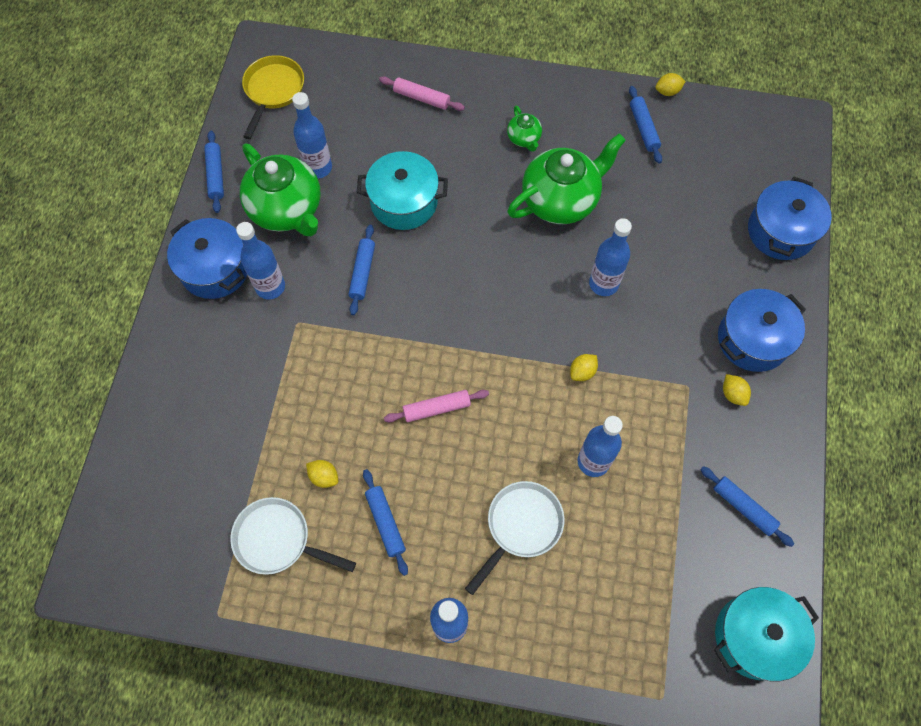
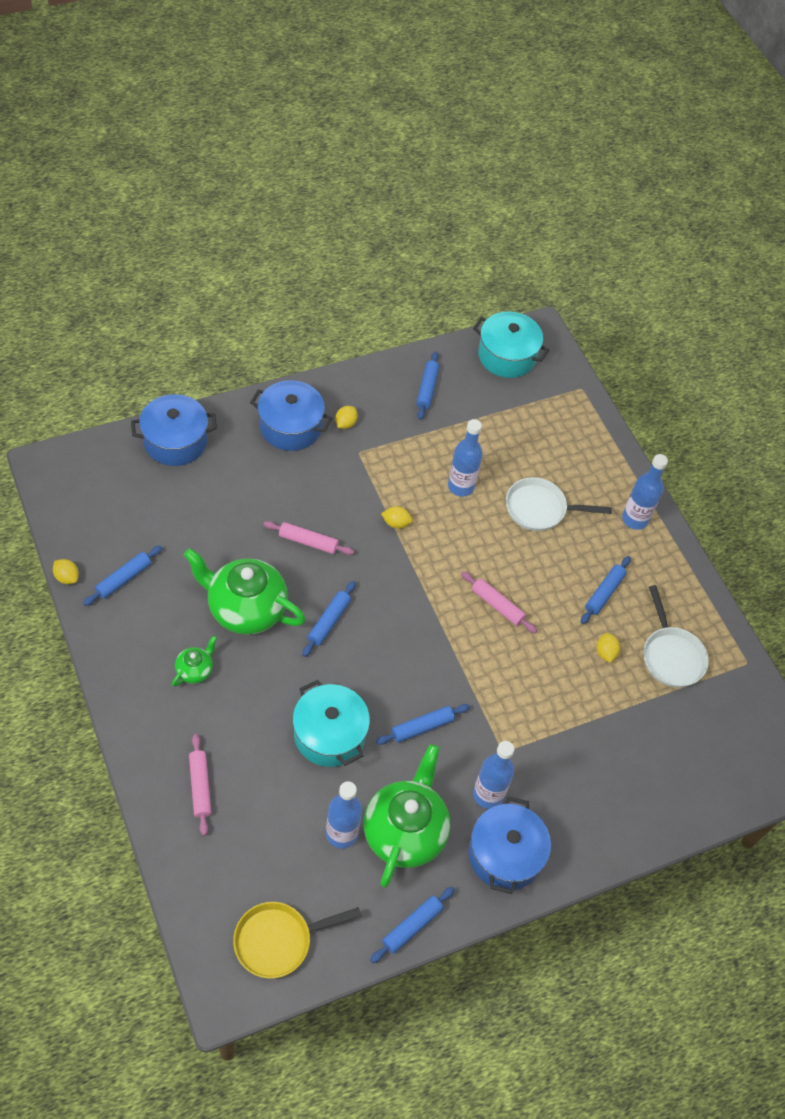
camera: 130 degrees left, 10 degrees down
(509, 256) = (329, 621): none -> blue rolling pin
(603, 284) = (308, 542): blue bottle -> pink rolling pin

